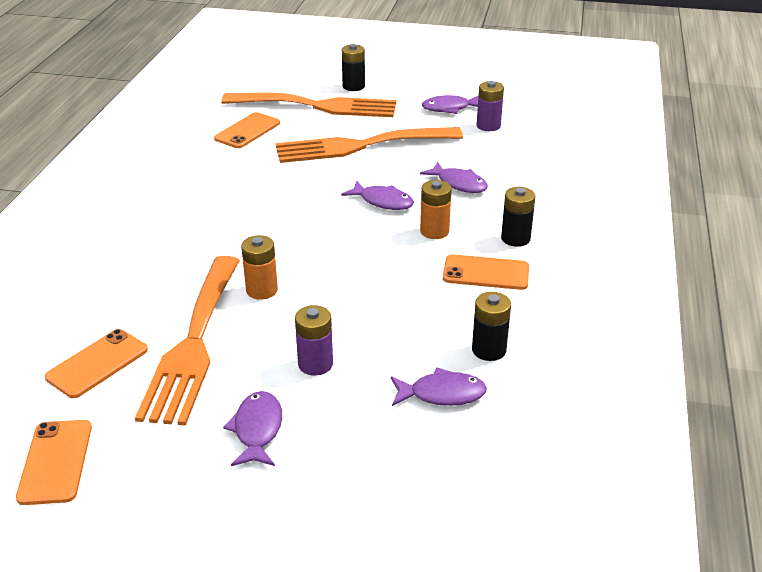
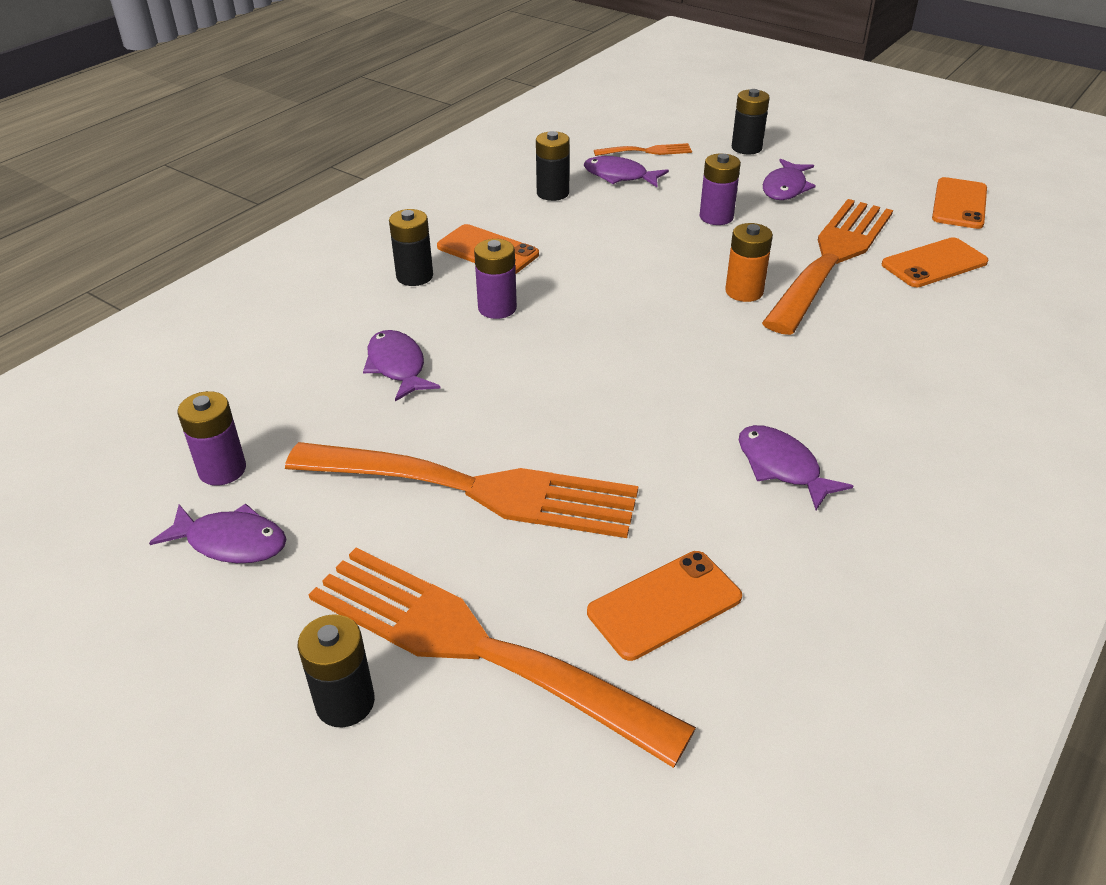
camera: 155 degrees left, 5 degrees up
(324, 494) = (746, 148): none -> black battery
(382, 201) = (526, 367): purple fish -> purple fish (782, 467)
(434, 231) = (497, 308): orange battery -> purple battery
(439, 448) = (647, 151): none -> orange fork

